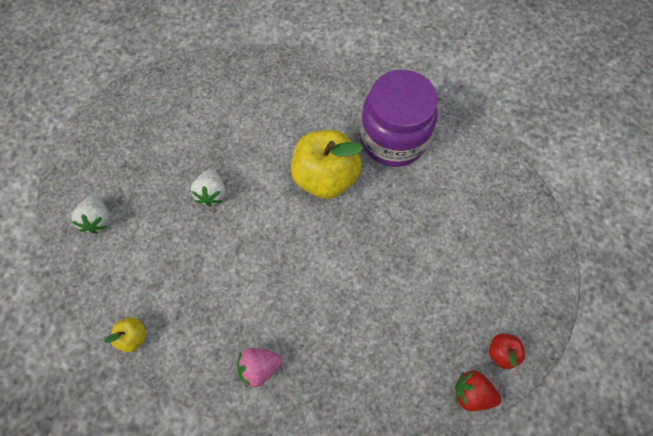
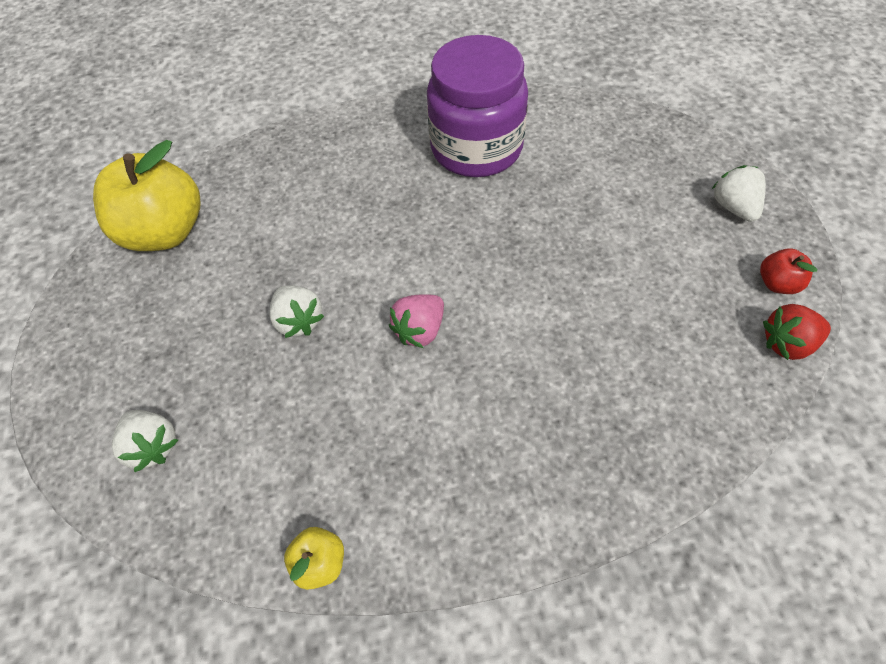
camera: 30 degrees left, 10 degrees down
(259, 367) = (526, 482): pink strawberry -> pink strawberry (420, 330)
(325, 177) = (430, 225): yellow apple -> yellow apple (165, 232)
(522, 284) = (734, 207): none -> white strawberry

